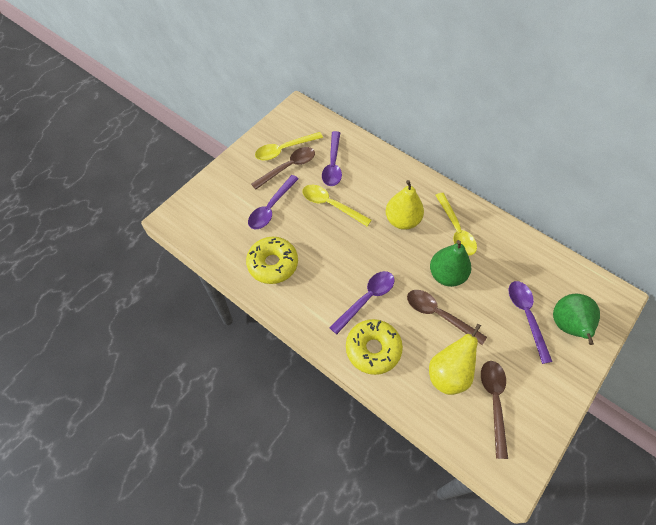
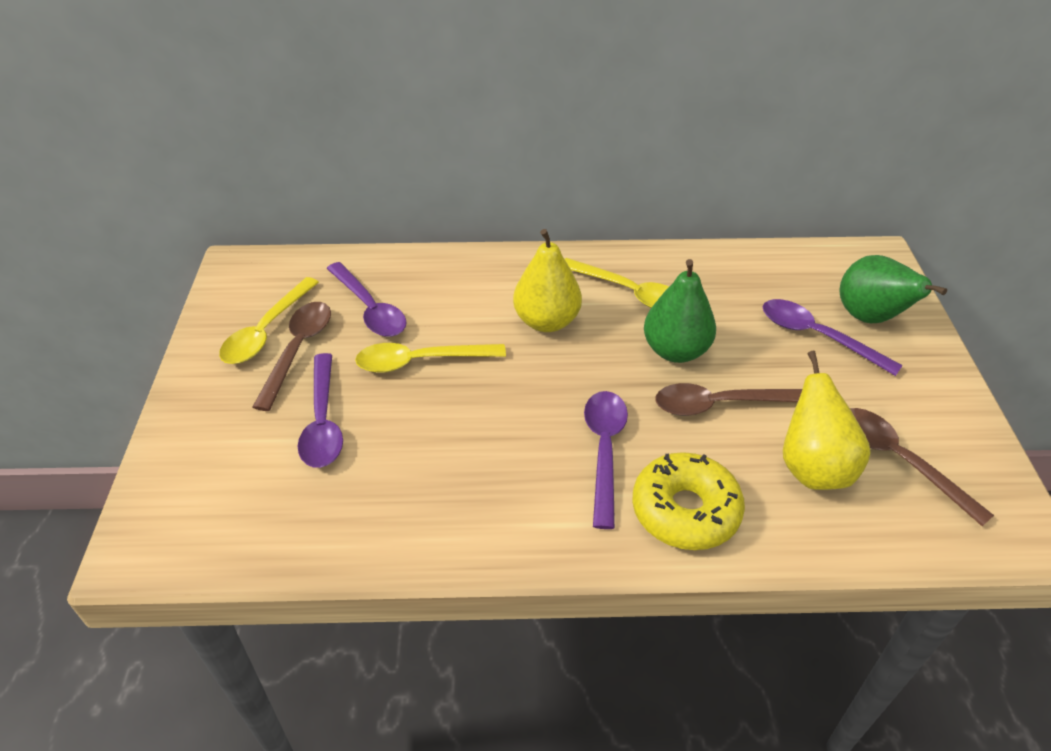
camera: 40 degrees left, 15 degrees down
(273, 264) = (407, 500): yellow donut -> none

